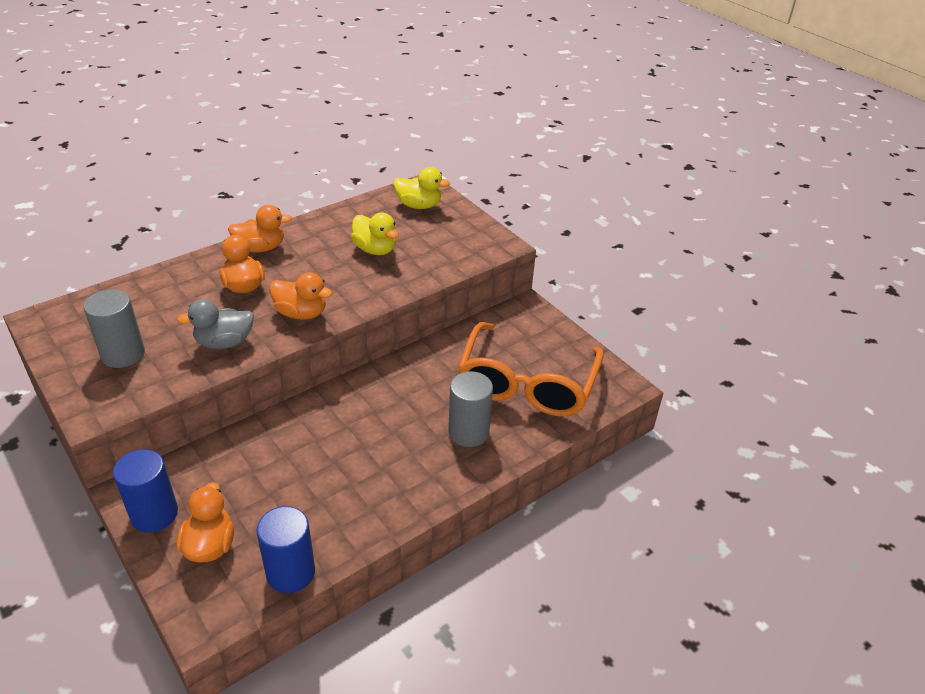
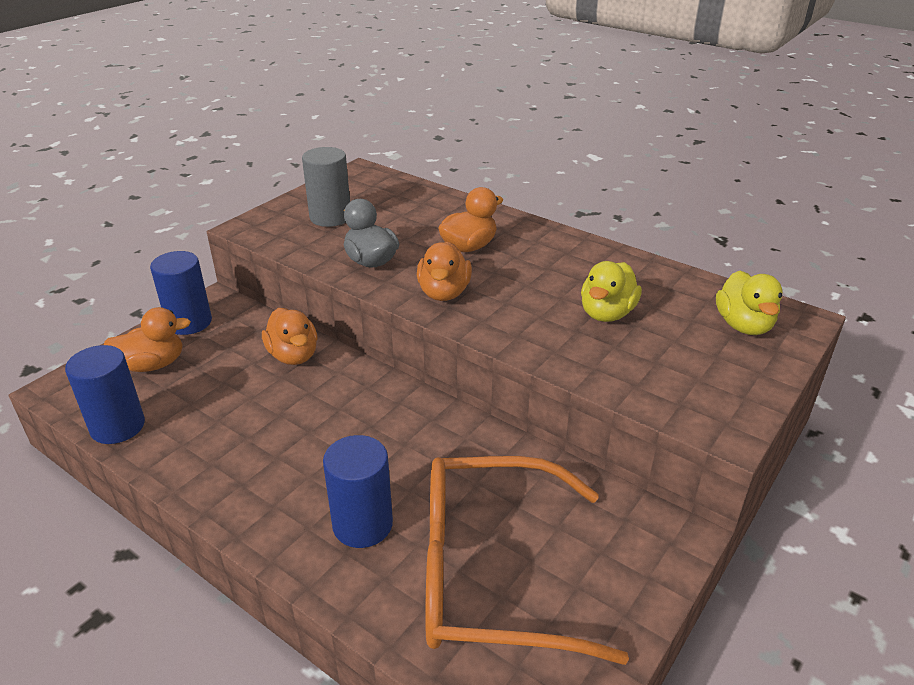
camera: 75 degrees right, 5 degrees down
(260, 248) = (543, 238): orange duck -> orange duck (293, 355)
(468, 432) = (362, 524): grey cylinder -> blue cylinder

